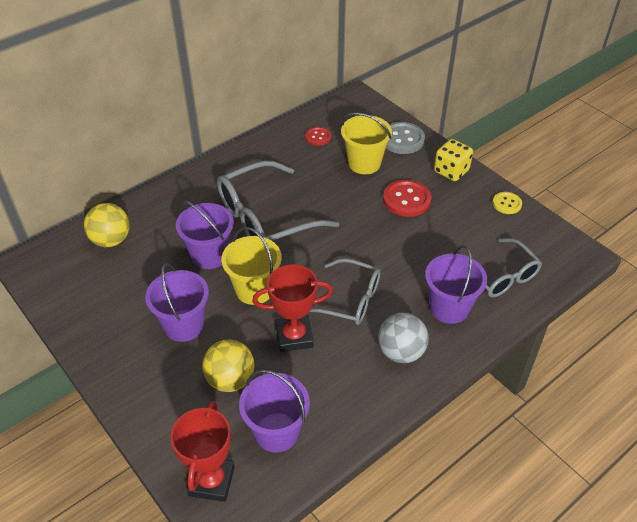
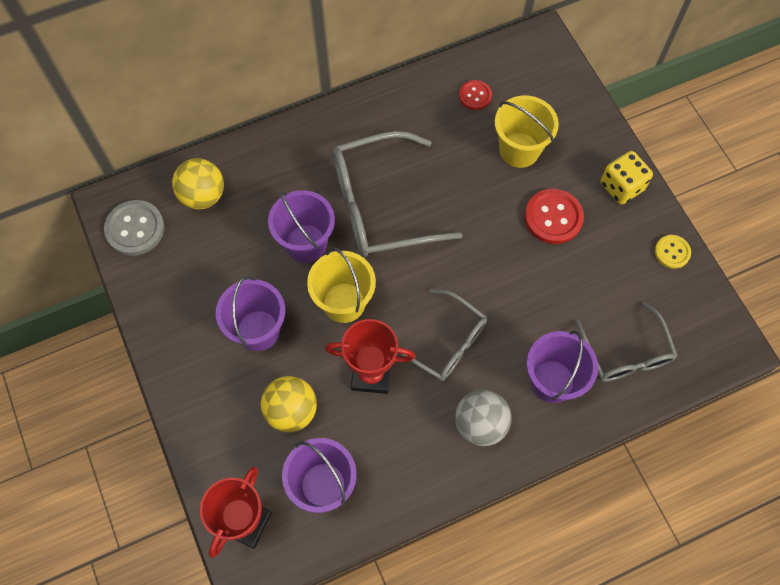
camera: 15 degrees right, 20 degrees up
(402, 139) = (577, 123): grey button -> grey button (135, 229)

